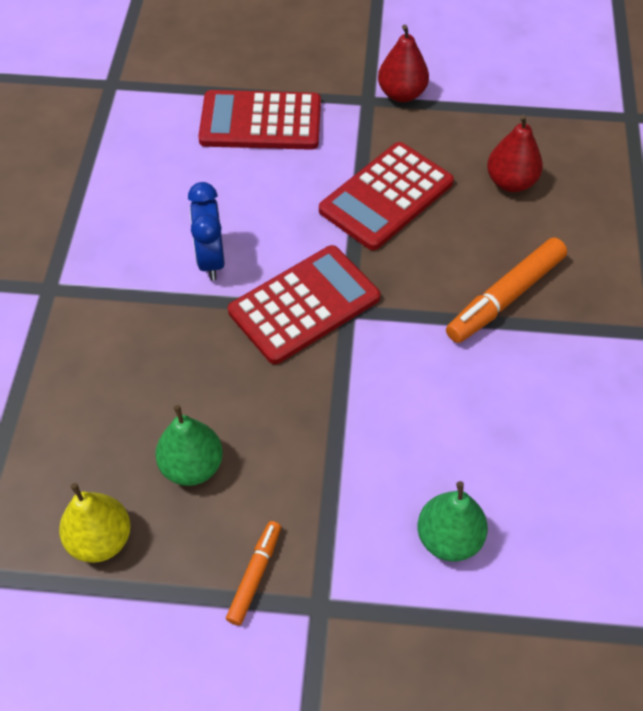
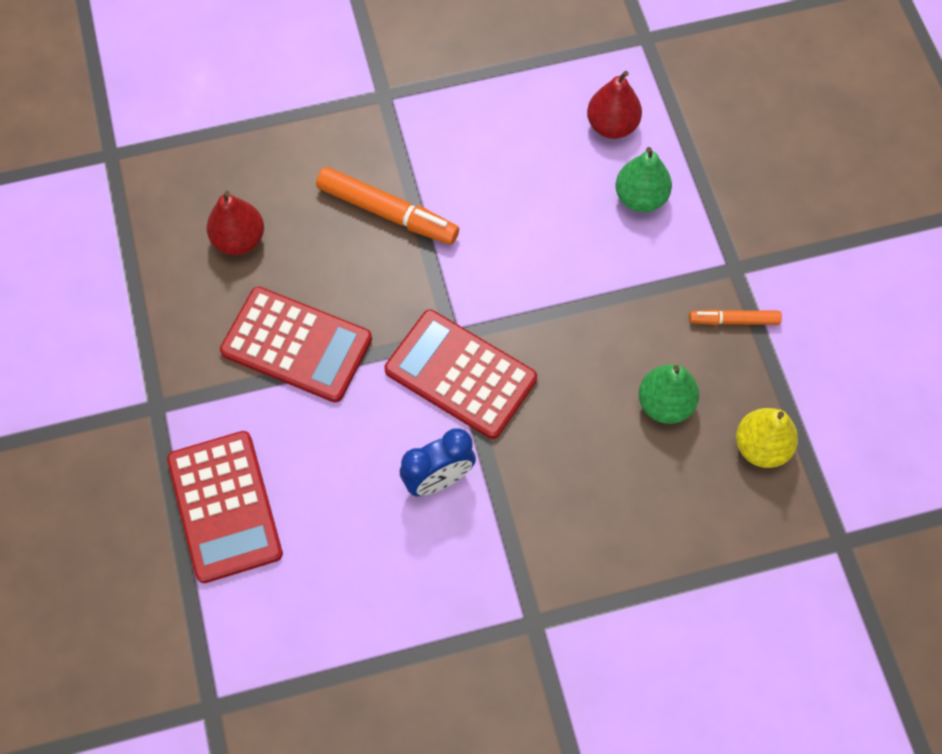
camera: 110 degrees left, 10 degrees up
(401, 94) = (136, 374): red pear -> red pear (612, 126)

